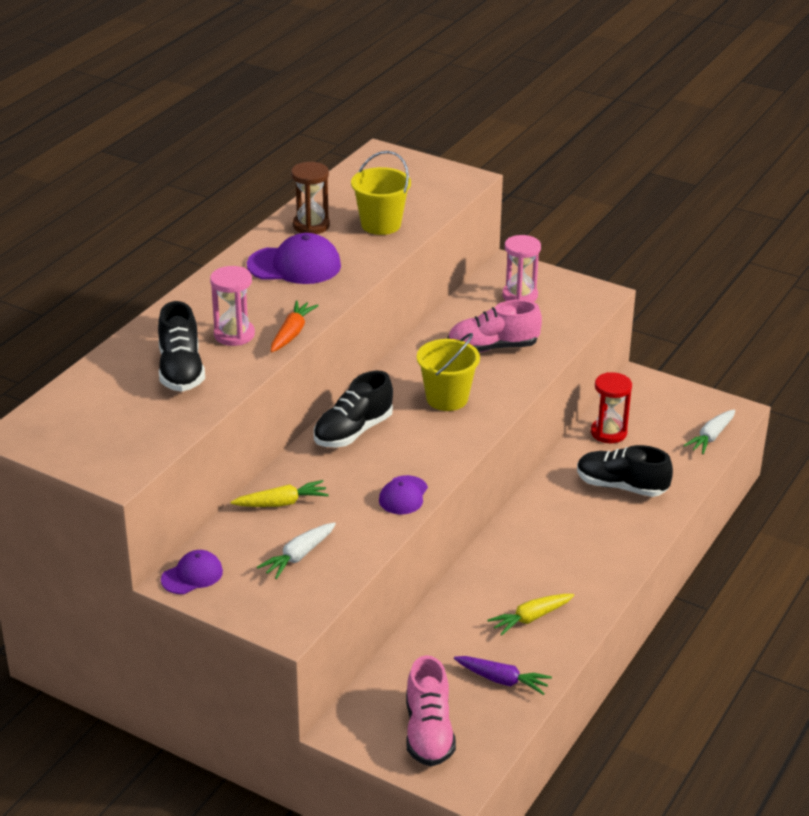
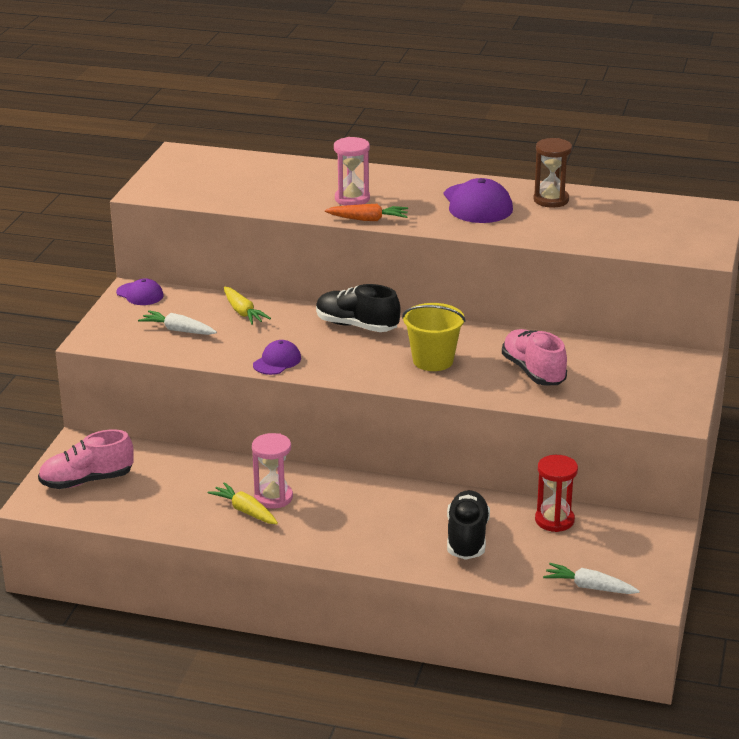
camera: 75 degrees right, 5 degrees down
(181, 370) = (289, 189): black shoe -> none
(381, 224) = (578, 228): yellow bucket -> none
(403, 495) = (277, 361): purple cap -> purple cap turned 120 degrees clockwise
(502, 680) = (159, 507): purple carrot -> none
(520, 295) = (639, 374): pink hourglass -> pink hourglass (273, 497)

